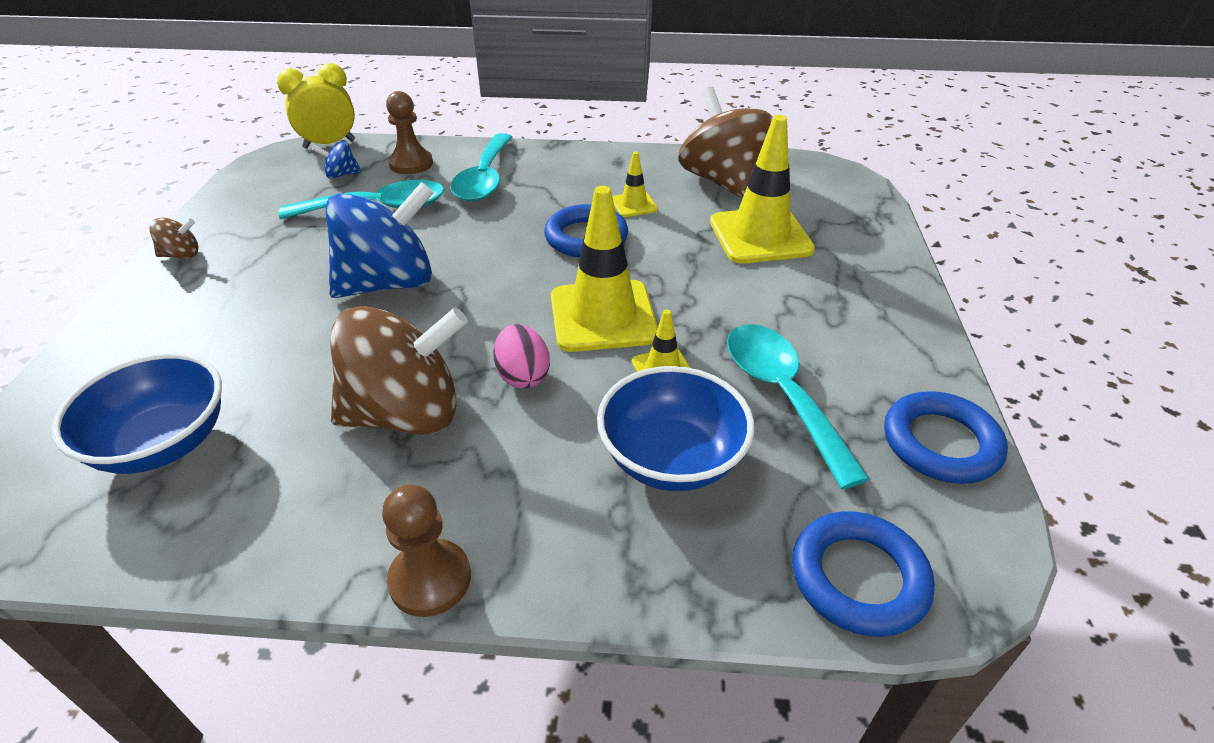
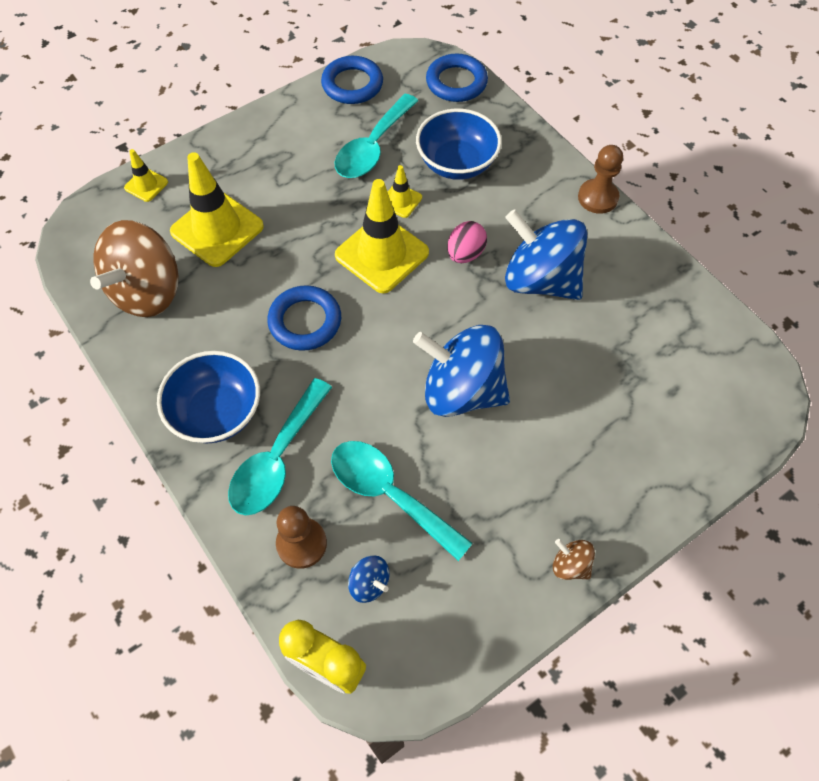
camera: 130 degrees left, 20 degrees up
(163, 443) = (667, 362): blue bowl -> blue bowl (217, 412)
(406, 414) = (540, 280): brown spinning top -> blue spinning top
(484, 178) = (277, 458): turquoise spoon -> turquoise spoon turned 150 degrees clockwise
(634, 204) = (233, 324): yellow traffic cone -> yellow traffic cone (146, 185)

